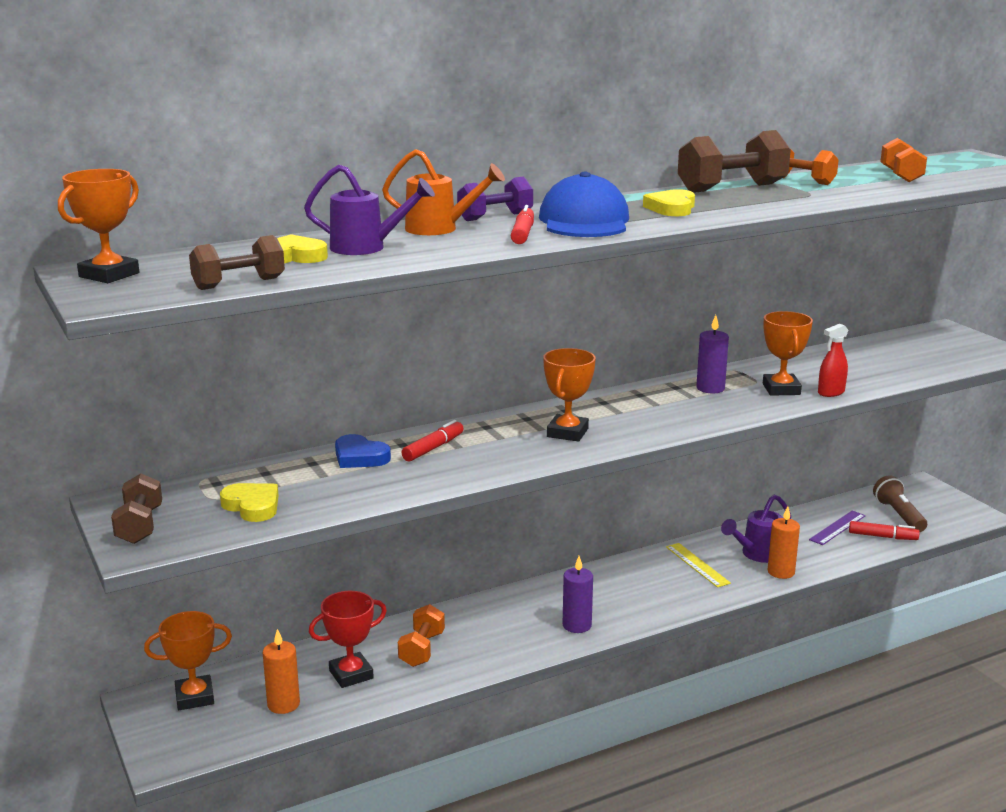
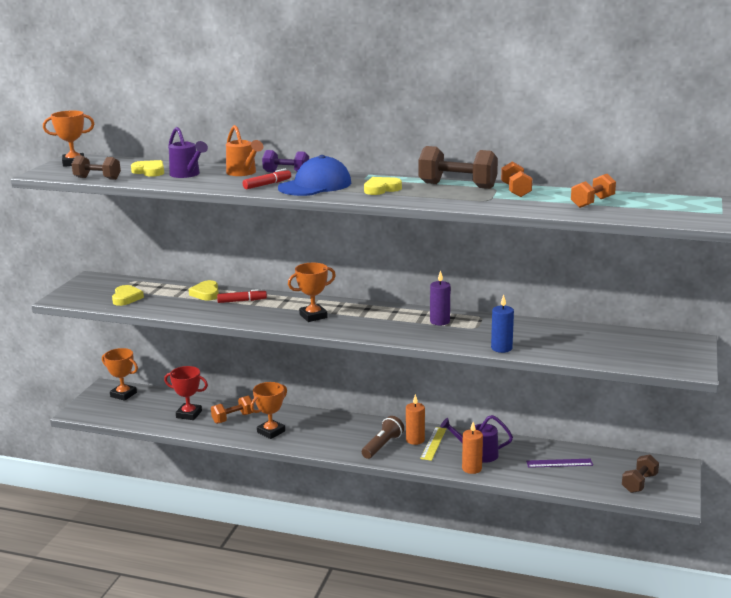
camera: 45 degrees right, 0 degrees up
(140, 526) = (78, 290): brown dumbbell -> brown dumbbell (639, 483)
(283, 704) = (146, 413): orange candle -> orange candle (415, 440)
(360, 457) = (206, 293): blue heart -> yellow heart
(577, 625) = (316, 441): purple candle -> none
(781, 389) = (477, 336): orange trophy -> orange trophy (271, 432)
(831, 392) = (501, 348): red spray bottle -> blue candle
(882, 536) = (577, 480): red marker -> none
(898, 515) = (617, 475): brown flashlight -> brown flashlight (382, 445)

